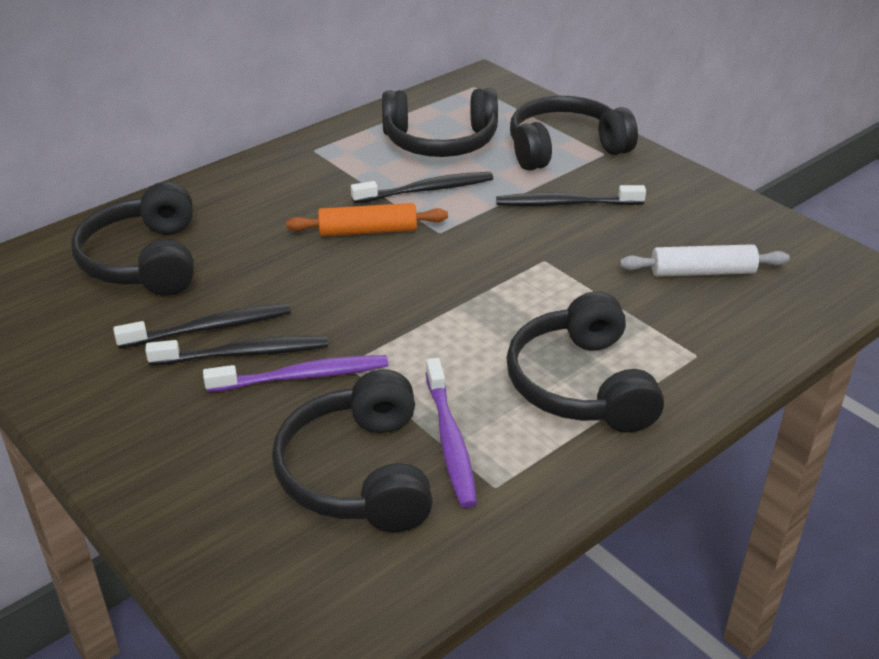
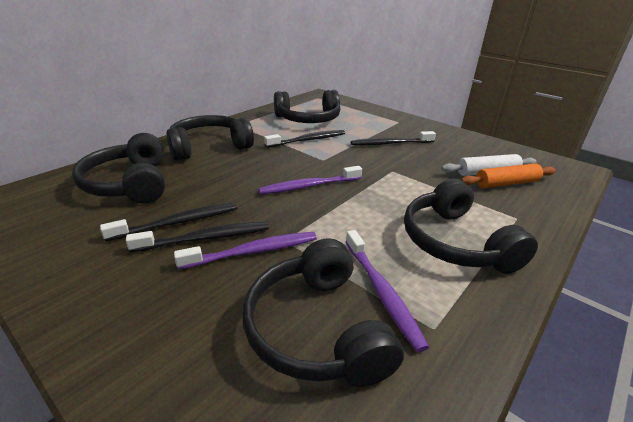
camera: 10 degrees left, 5 degrees down
(368, 231) = (278, 161): orange rolling pin -> orange rolling pin (506, 183)
(402, 280) = (309, 186): none -> purple toothbrush
(565, 148) = (377, 120): black headphones -> black headphones (209, 147)

